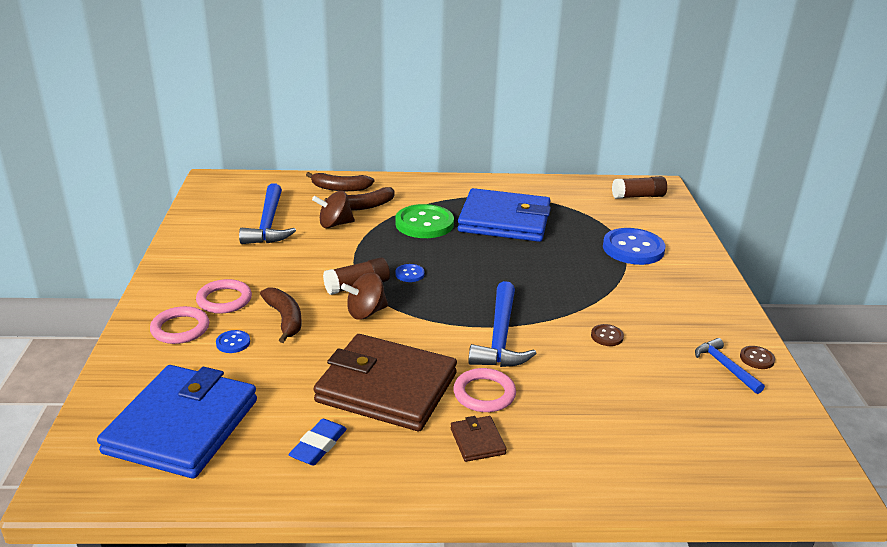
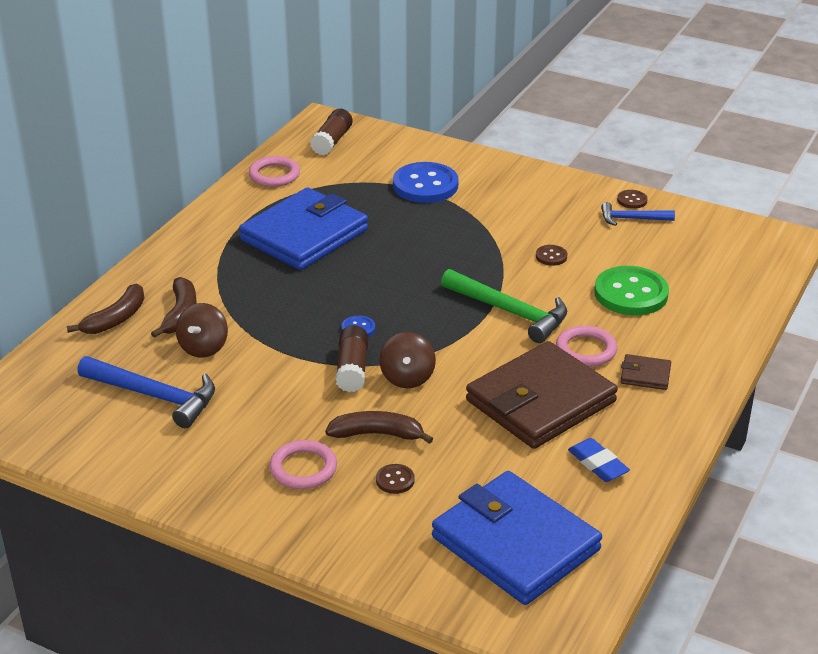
camera: 60 degrees left, 5 degrees up
(180, 328) = (338, 513): pink ring -> pink ring (274, 175)
(233, 343) = (395, 480): blue button -> brown button
(424, 224) = (262, 286): green button -> green button (631, 293)
(500, 337) = (510, 312): blue hammer -> green hammer

